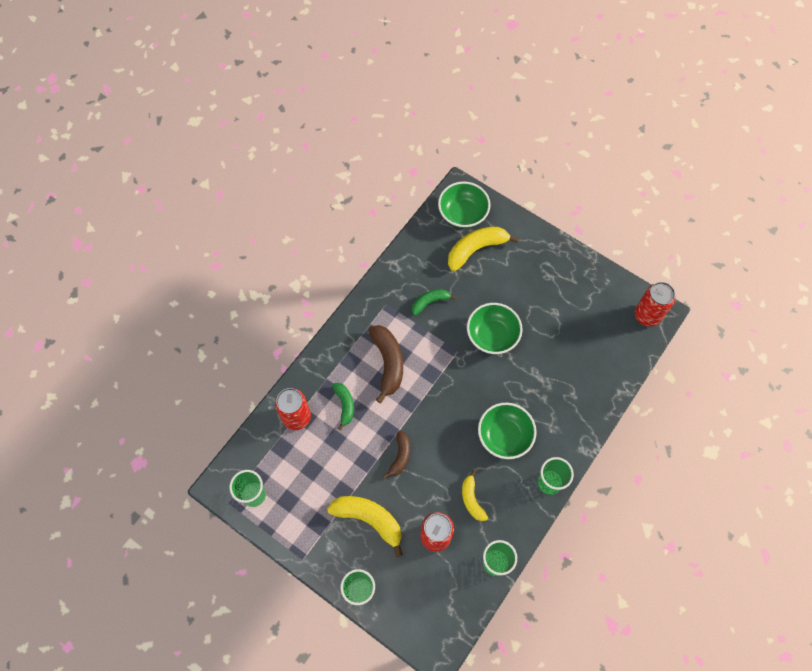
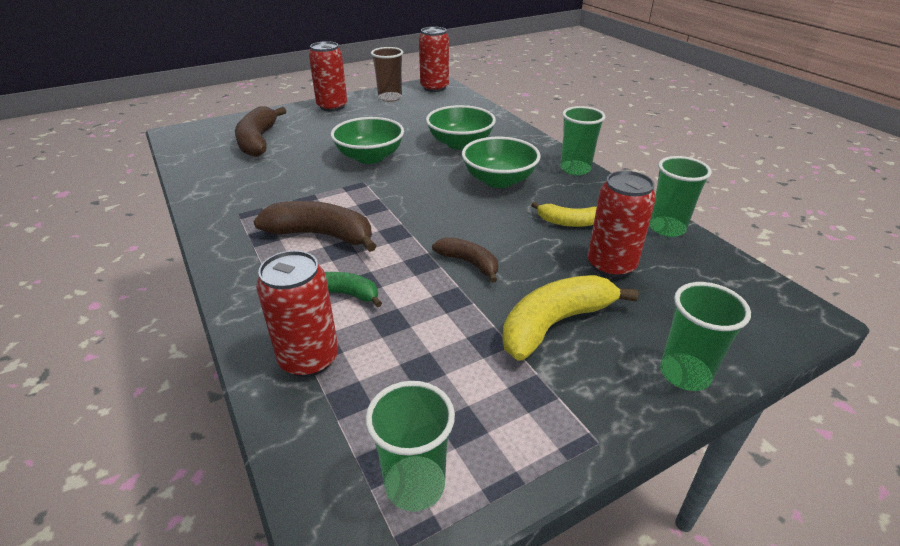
camera: 65 degrees left, 30 degrees down
(430, 302) = (279, 183): green banana -> none
(463, 214) = (207, 137): green bowl -> green bowl (460, 143)
(476, 249) = (258, 141): yellow banana -> brown banana
(560, 259) = (332, 106): none -> red can
(603, 292) = (390, 98): none -> brown cup

